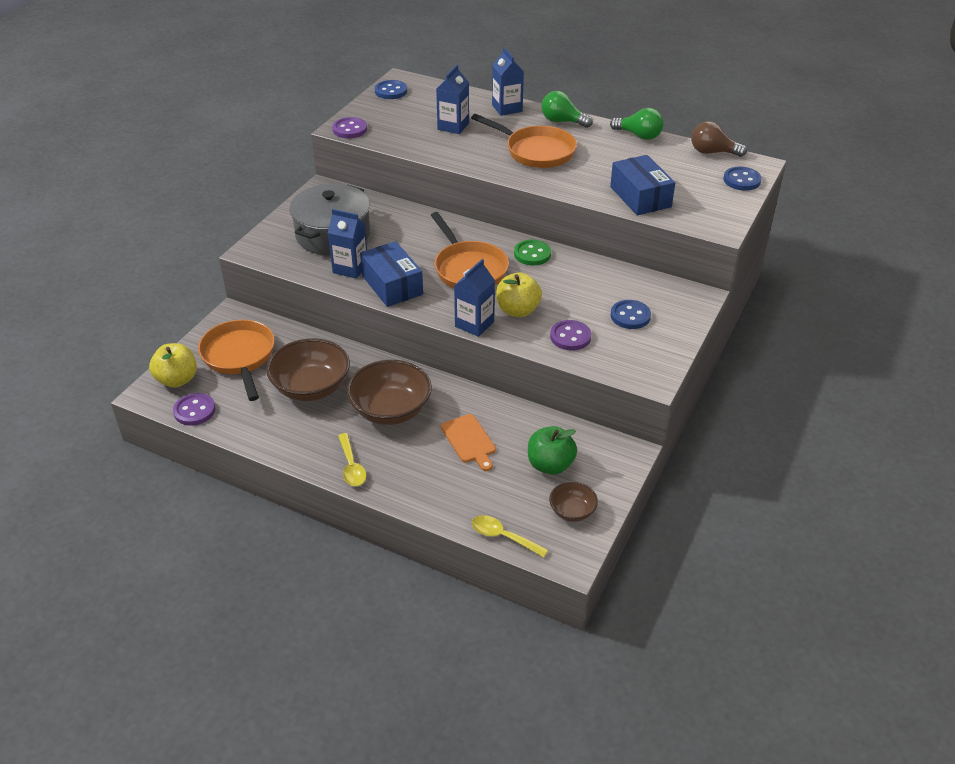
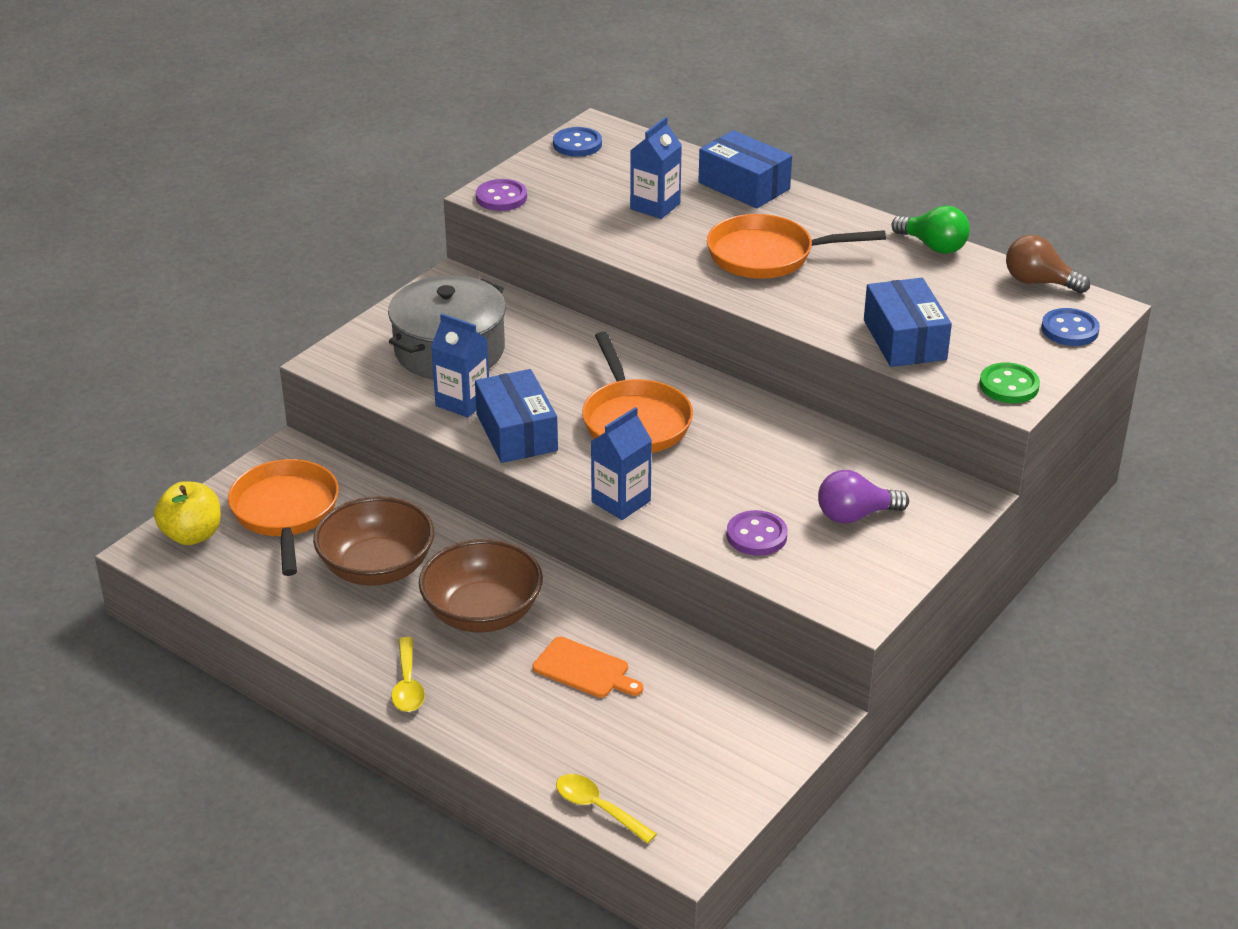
camera: 10 degrees right, 5 degrees down
(194, 411) = (207, 581): purple button -> none
(469, 440) = (584, 669): orange cutting board -> orange cutting board turned 45 degrees counterclockwise
(507, 108) = (744, 186): blue carton -> blue box
(517, 310) = (690, 489): yellow apple -> none
(532, 254) = (735, 409): green button -> green button (1009, 385)
(536, 151) = (768, 255): orange pan -> orange pan turned 135 degrees clockwise
(550, 465) = (693, 718): green apple -> none
(562, 121) = (822, 214): green light bulb -> none
(572, 511) = (707, 786): brown bowl -> none
(630, 316) = (855, 515): blue button -> purple light bulb

